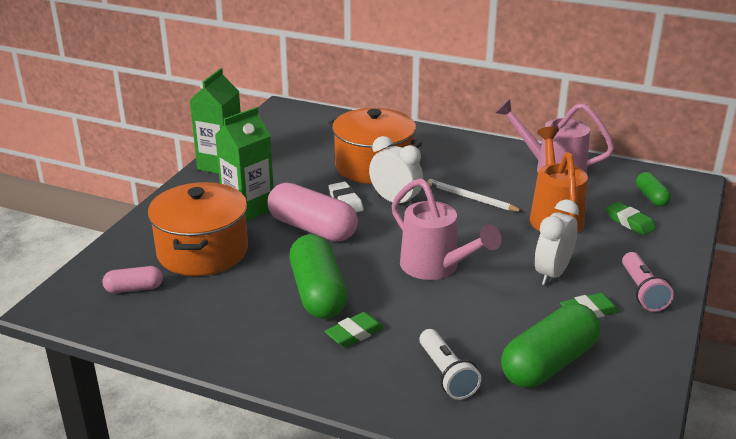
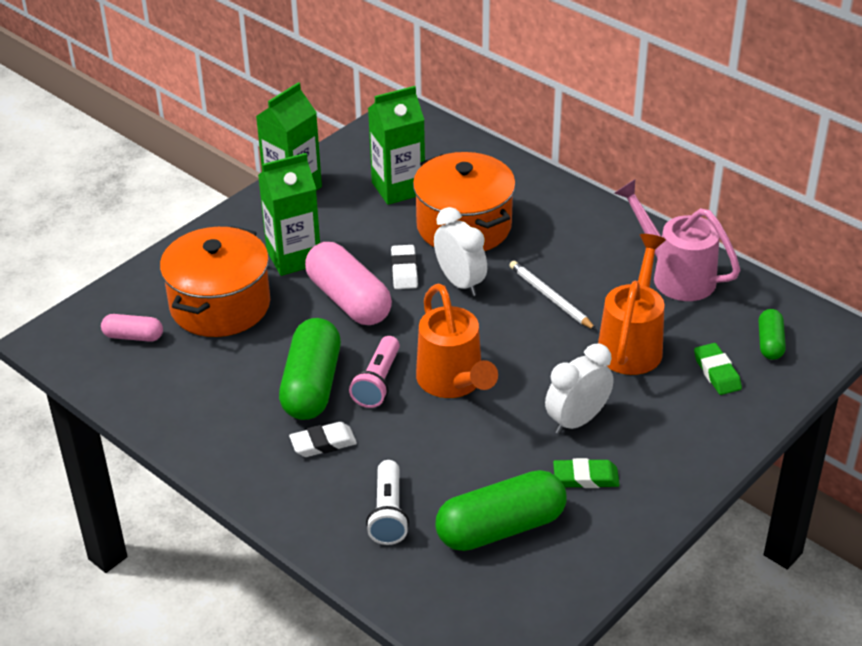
camera: 20 degrees right, 10 degrees up
(307, 151) = (398, 188): none -> green carton
(354, 333) = (323, 443): green eraser -> white eraser
(435, 267) = (453, 382): pink watering can -> orange watering can
(642, 291) = (663, 468): pink flashlight -> pink flashlight (377, 382)

